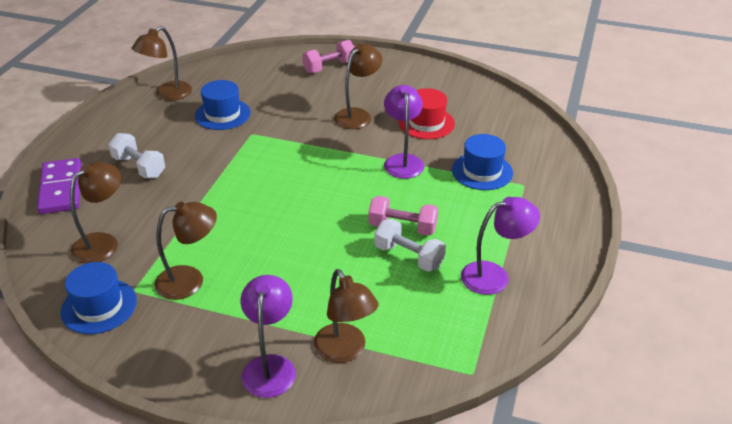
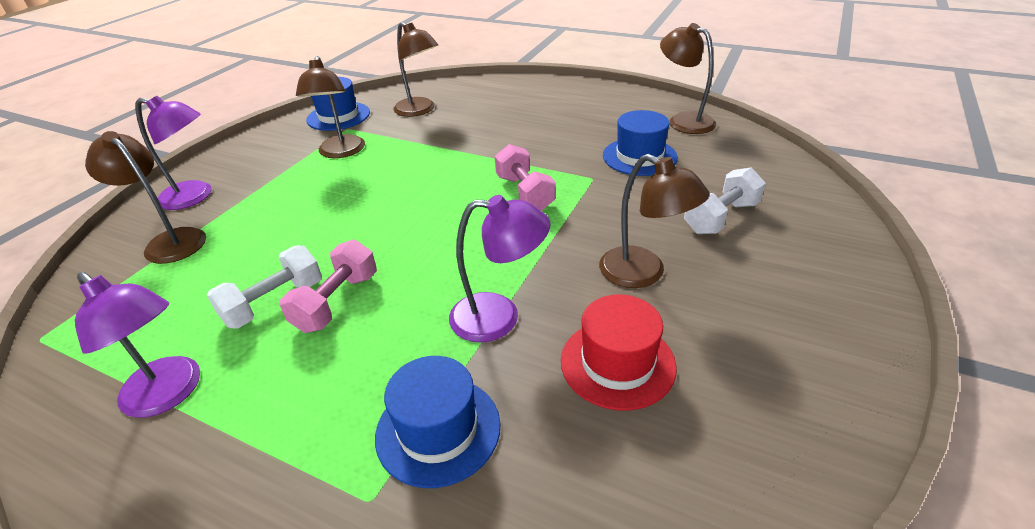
camera: 100 degrees right, 0 degrees up
(61, 189) = (507, 86): purple domino -> none
(139, 167) = (534, 116): white dumbbell -> white dumbbell (721, 217)
(329, 67) = (804, 248): pink dumbbell -> pink dumbbell (525, 193)
(345, 351) = (169, 241): brown lamp -> brown lamp turned 60 degrees clockwise
(494, 276) = (169, 394): purple lamp -> purple lamp turned 45 degrees counterclockwise

